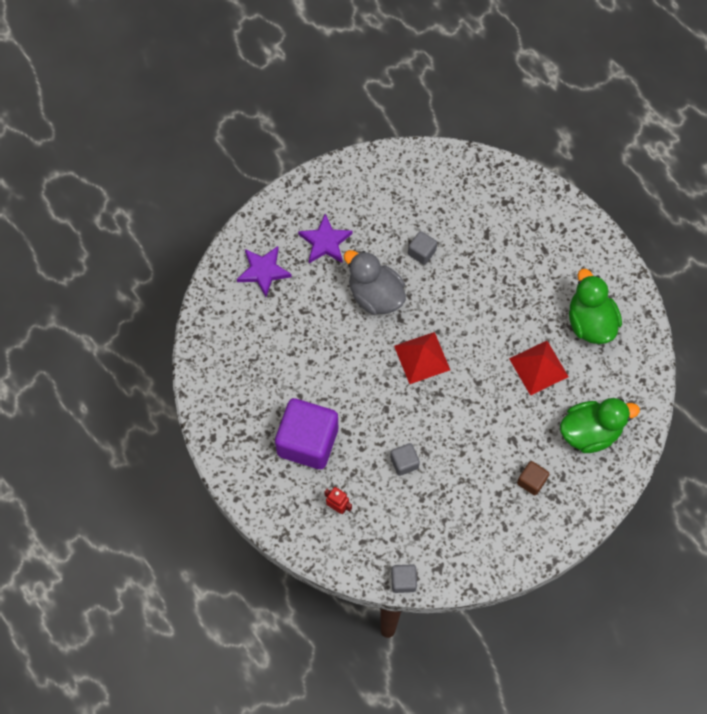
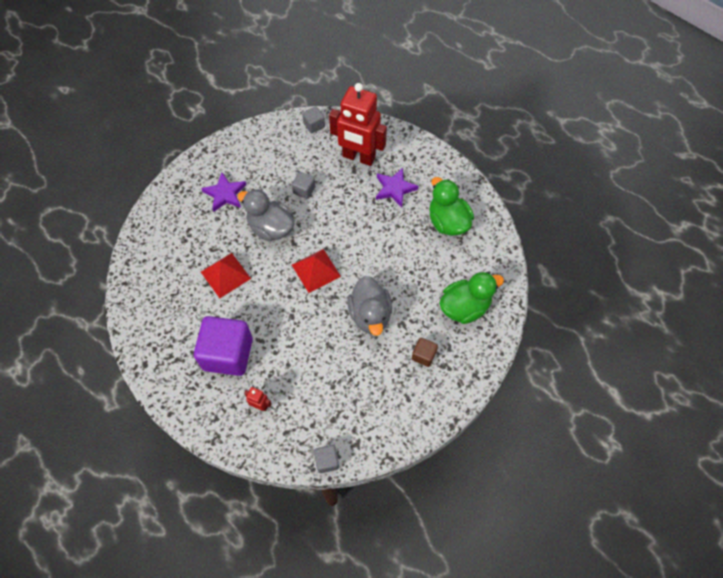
camera: 10 degrees left, 5 degrees down
(263, 271) = (176, 223): purple star -> purple star (394, 188)
(404, 462) = (313, 358): grey cube -> grey cube (314, 125)
(477, 422) = (370, 315): none -> grey duck
(495, 219) = (358, 157): none -> red robot
(538, 367) = (413, 263): red pyramid -> red pyramid (225, 275)

